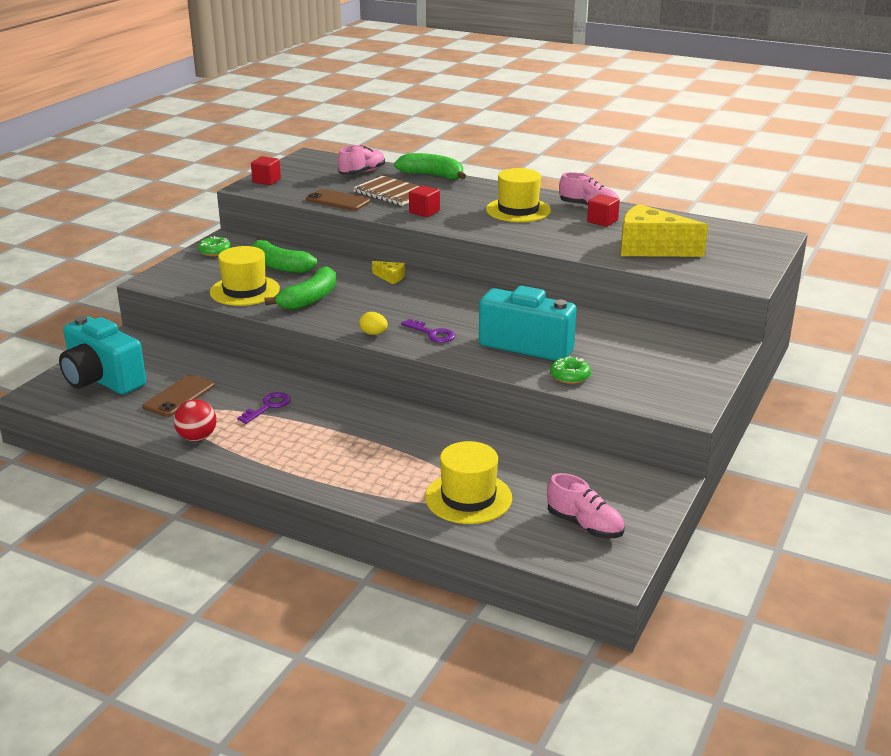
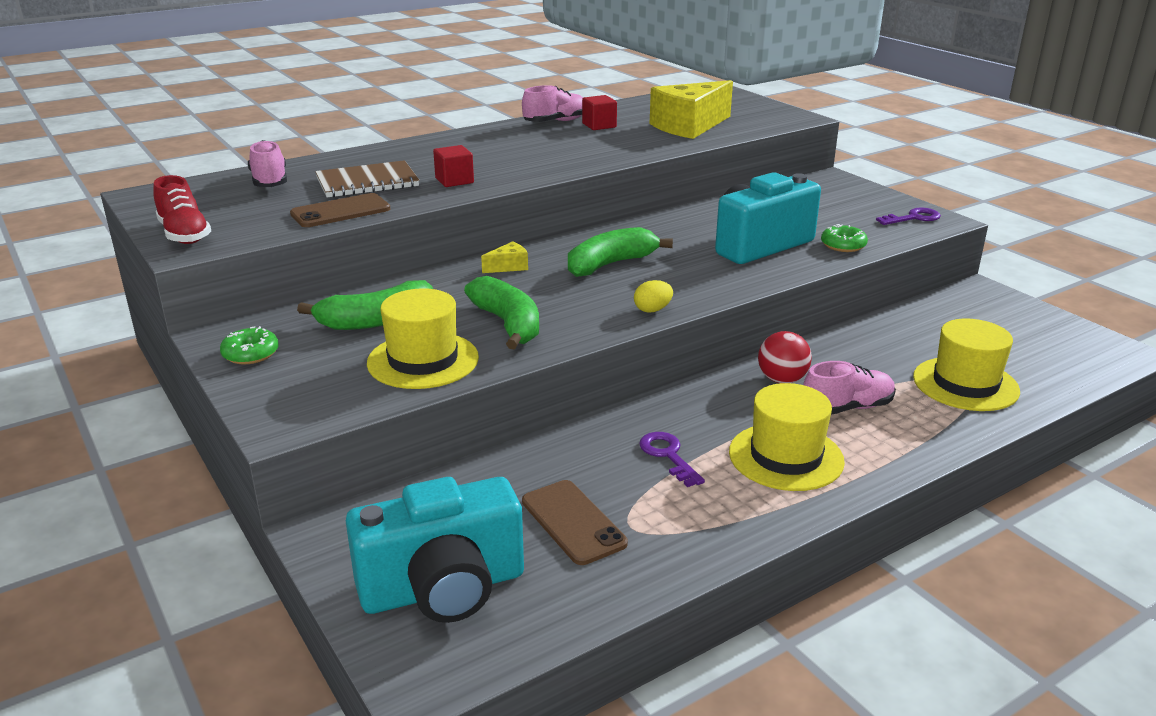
camera: 60 degrees left, 0 degrees up
(197, 437) = (711, 532): red ball -> red ball (782, 379)
(266, 181) = (184, 234): red cube -> red shoe
(432, 176) = (349, 155): green banana -> green banana (610, 264)
(432, 333) = (686, 280): purple key -> purple key (913, 218)
(518, 210) = (518, 145): yellow hat -> yellow hat (786, 457)
(584, 525) = (1041, 343): pink shoe -> pink shoe (847, 408)

